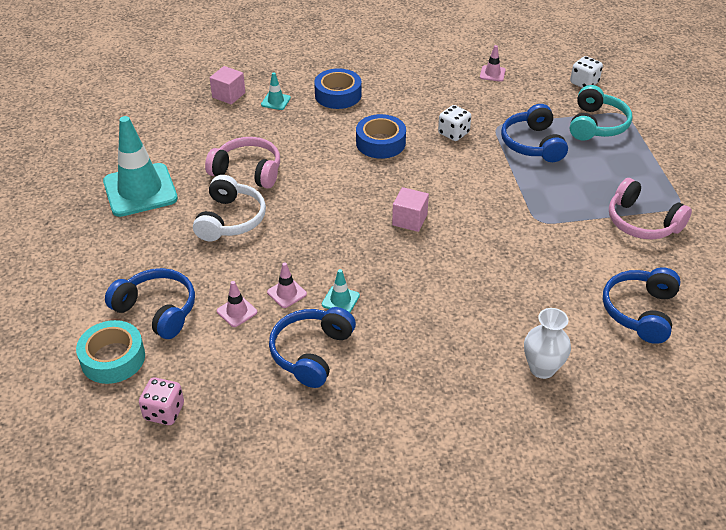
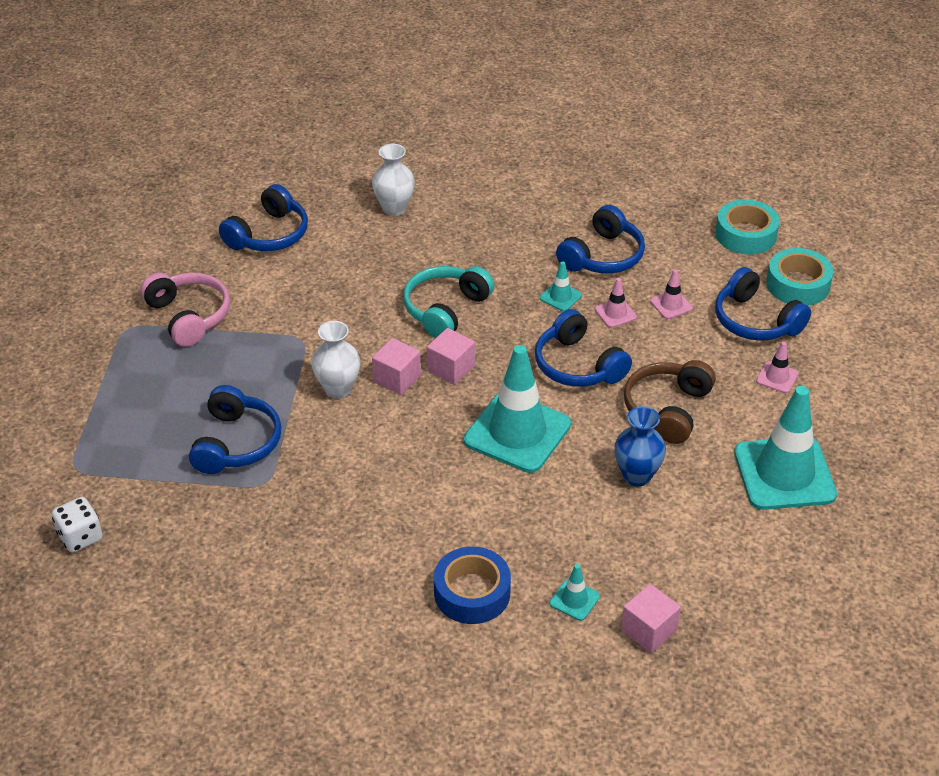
camera: 165 degrees left, 0 degrees up
(164, 412) = (746, 235): pink dice -> turquoise tape
(230, 219) = (667, 409): white headphones -> brown headphones
(248, 171) = (637, 476): pink headphones -> blue vase
(309, 241) = (577, 365): none -> blue headphones
(341, 184) = (517, 432): none -> turquoise traffic cone
(380, 143) = (441, 486): blue tape -> none
(447, 205) = (397, 378): none -> pink cube
(453, 133) = (332, 482): white dice -> none
(487, 190) = (338, 389): none -> white vase
(492, 74) = (206, 588): pink traffic cone -> pink traffic cone (777, 377)
(596, 125) = (127, 456): turquoise headphones -> turquoise headphones (445, 309)

